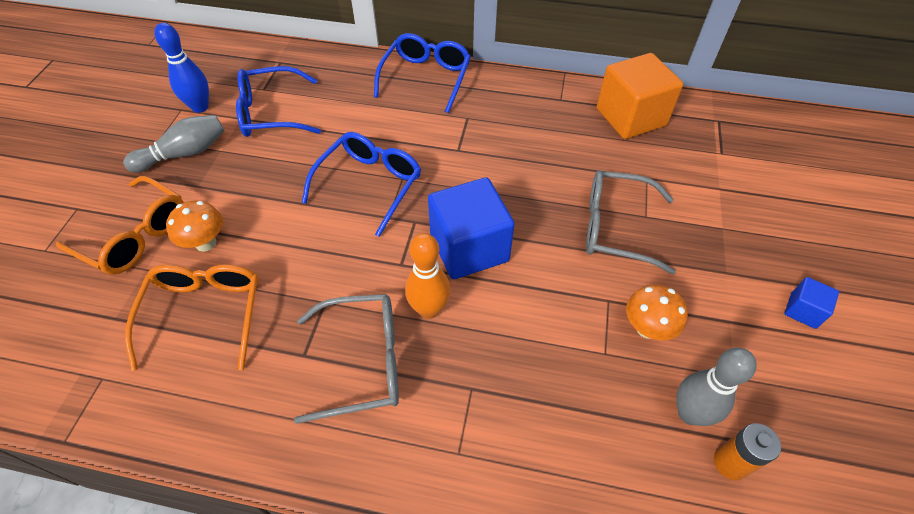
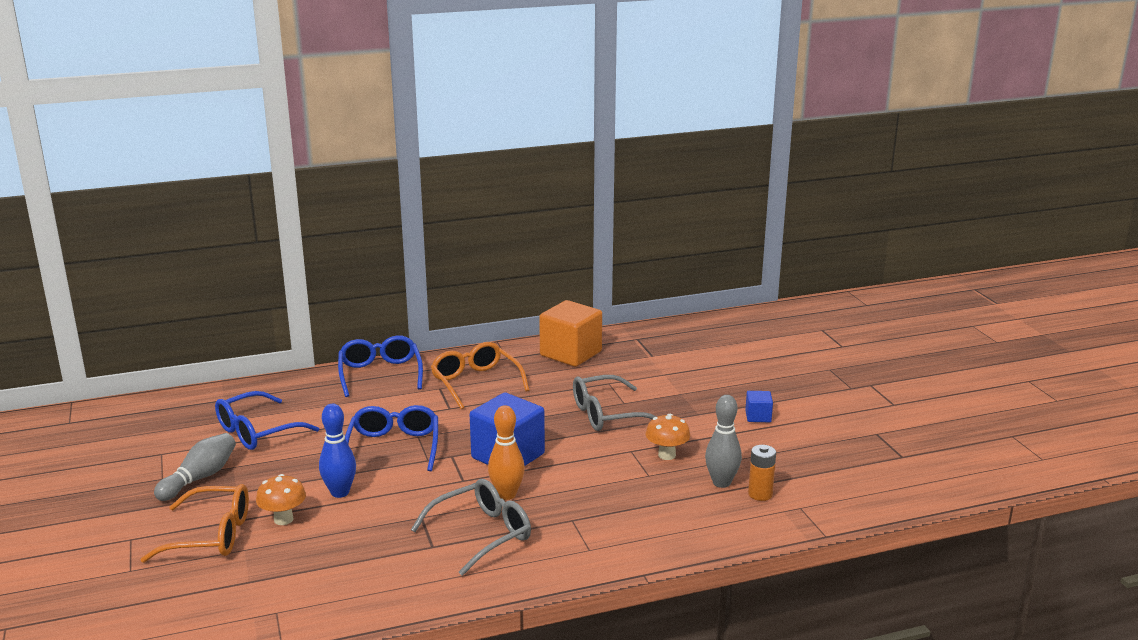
camera: 30 degrees left, 30 degrees down
(200, 107) = (180, 447): blue bowling pin -> blue bowling pin (340, 492)
(204, 315) = (328, 554): orange glasses -> orange glasses (476, 383)

